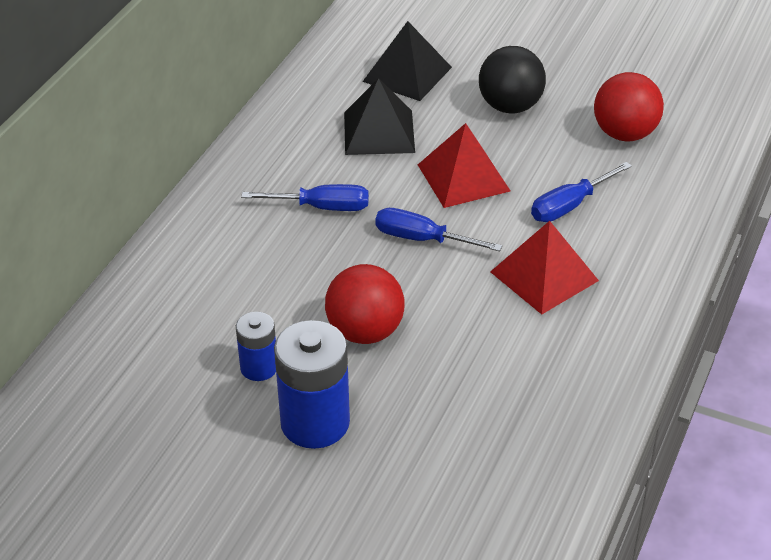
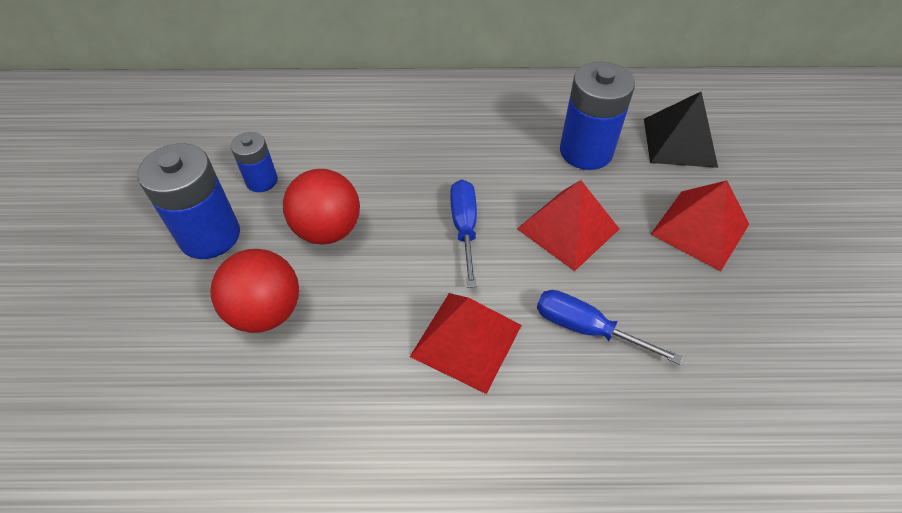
camera: 65 degrees right, 10 degrees up
(321, 207) = (465, 151): blue screwdriver -> none
(379, 132) = (586, 151): black pyramid -> blue battery
(510, 106) = (700, 229): black ball -> red pyramid
(624, 134) = (742, 343): red ball -> red ball (266, 312)

